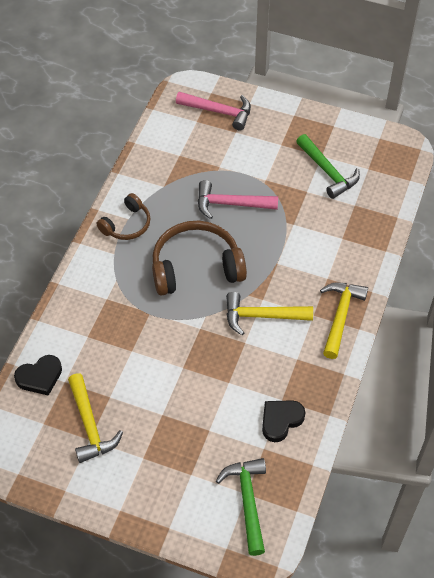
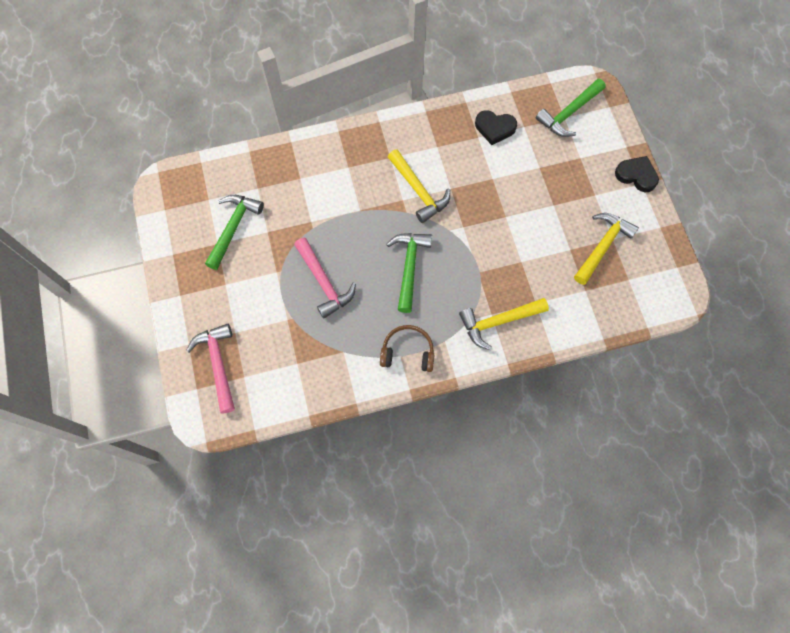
camera: 125 degrees left, 15 degrees up
(40, 377) = (597, 311): black heart -> black heart (636, 175)
(196, 267) = (409, 267): brown headphones -> green hammer
(340, 316) = (377, 139): yellow hammer -> yellow hammer (498, 322)

